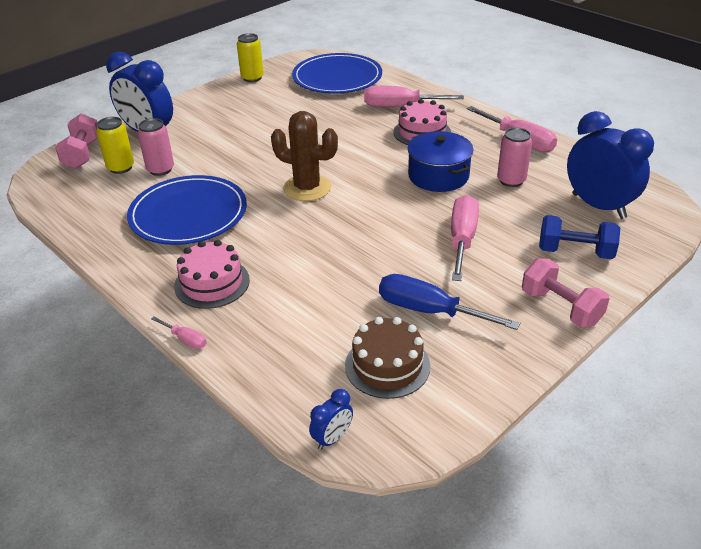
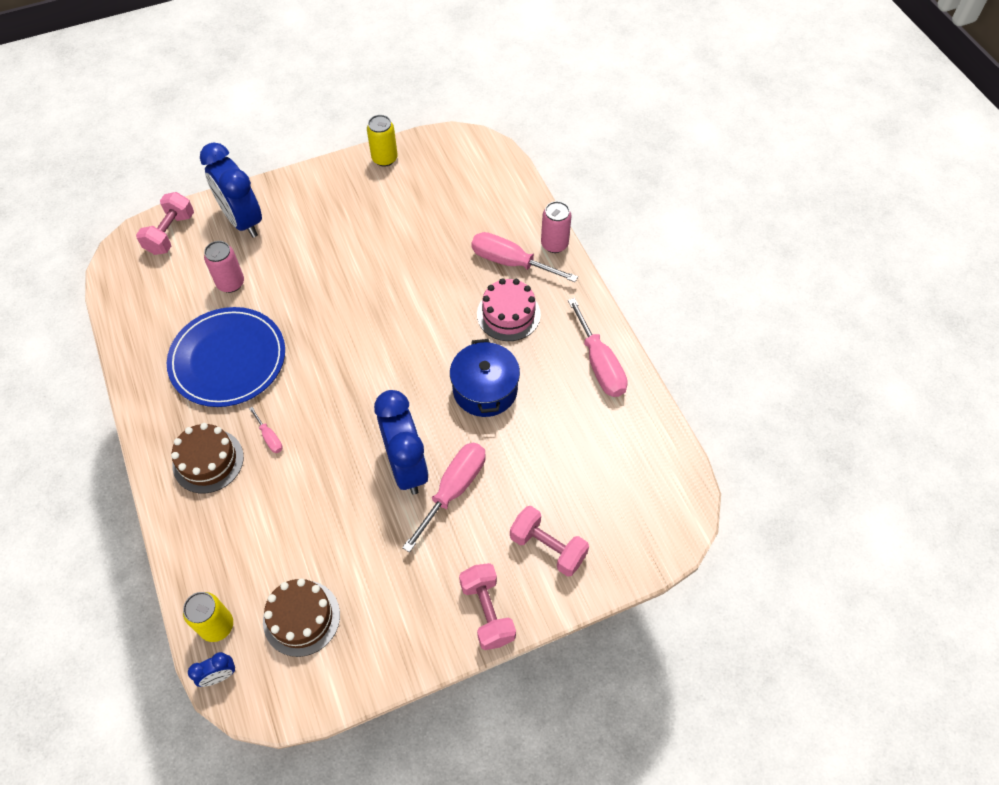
camera: 20 degrees right, 20 degrees up
(121, 167) = (196, 267): yellow can -> yellow can (217, 626)
(185, 339) = (158, 521): pink screwdriver -> pink screwdriver (269, 437)
(212, 283) = (208, 461): pink cake -> brown cake
(307, 188) = (351, 361): brown cactus -> none
(337, 77) = (472, 188): blue plate -> none
(429, 311) = (371, 569): blue screwdriver -> none
(511, 180) = (552, 423): pink can -> pink can (554, 244)
(575, 252) = (548, 547): blue dumbbell -> pink dumbbell
(598, 206) = (614, 493): blue clock -> blue clock (406, 466)

